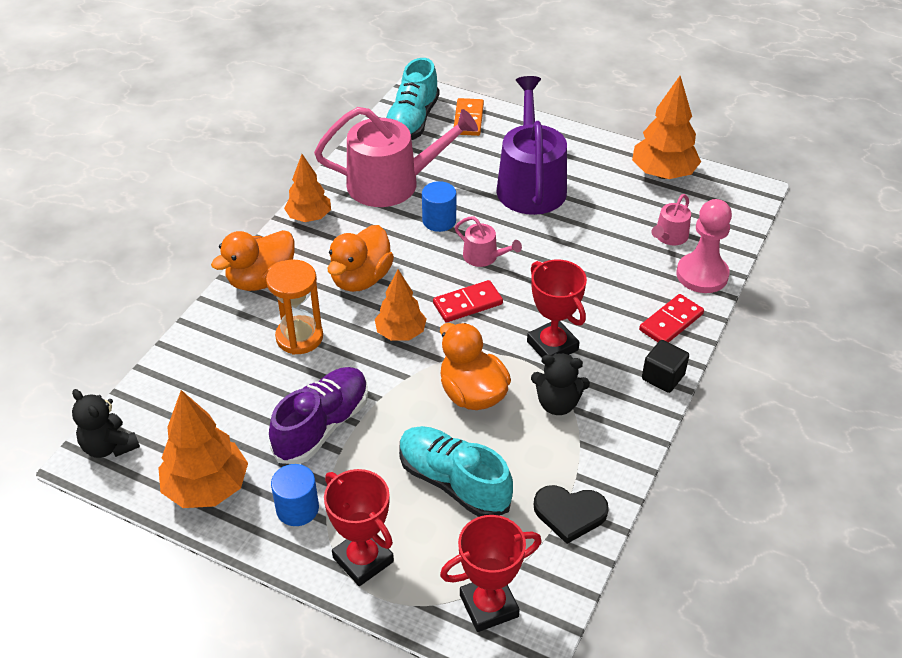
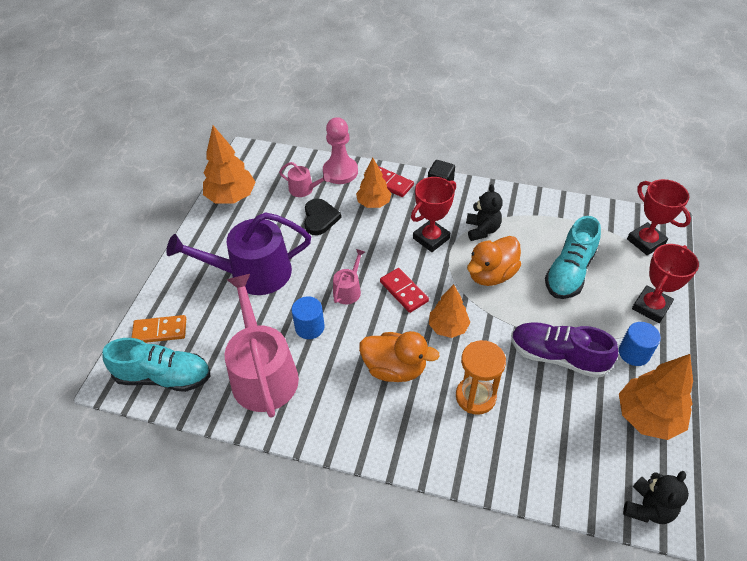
camera: 100 degrees left, 5 degrees up
(261, 280) = (416, 448): orange duck -> none
(309, 217) = (322, 431): orange tree -> orange tree (373, 203)
(569, 513) = (564, 215): black heart -> black heart (320, 218)

